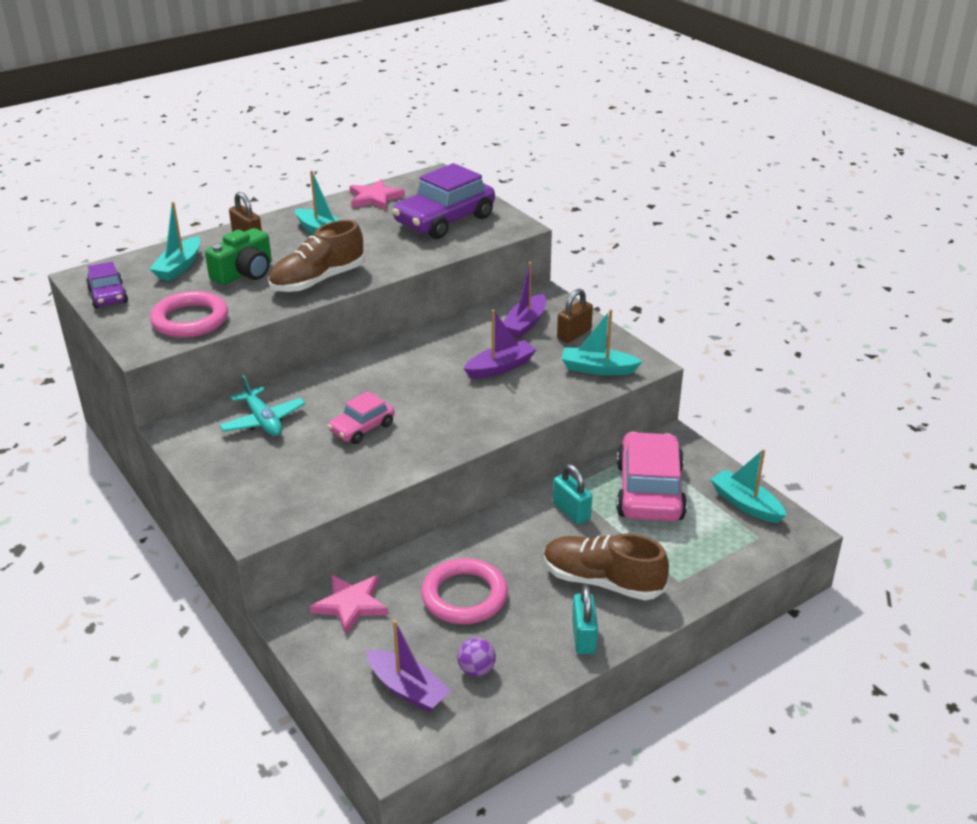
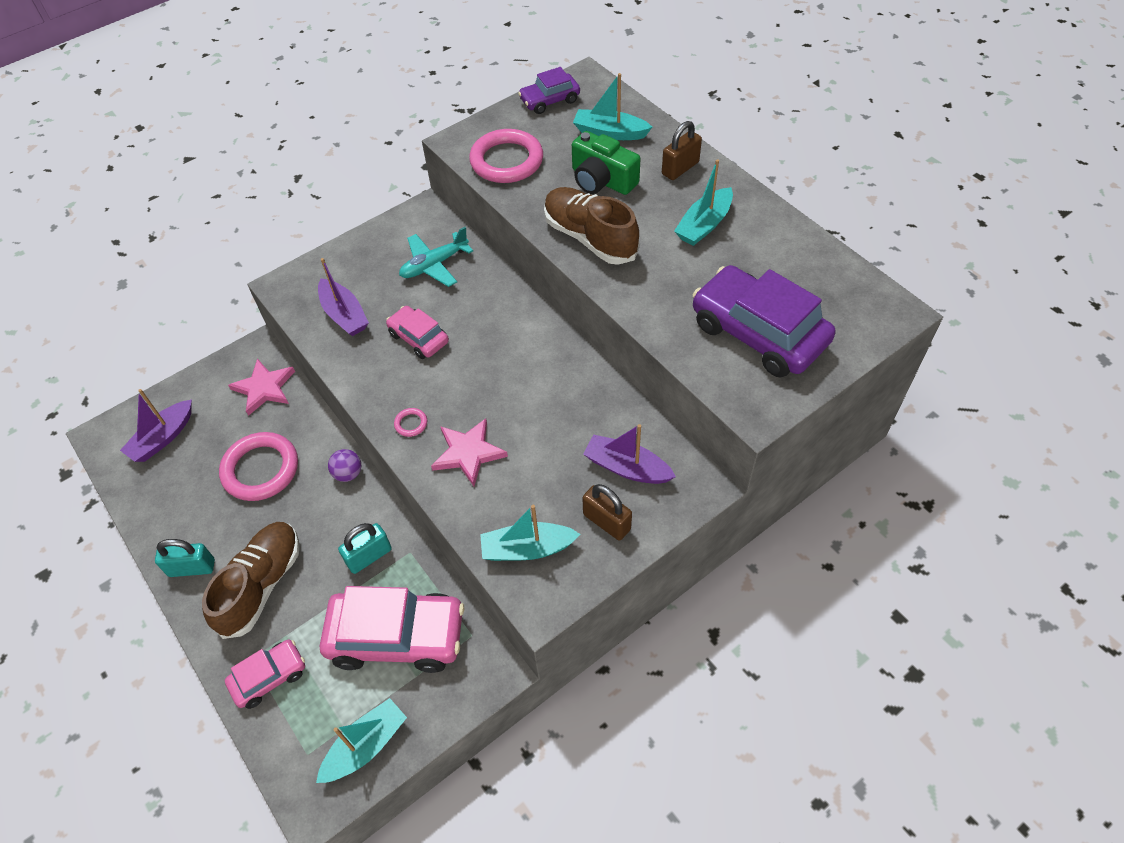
camera: 90 degrees right, 20 degrees up
(375, 198) = (806, 259): pink star -> pink star (468, 453)
(467, 429) = (411, 424): none -> pink ring
(476, 670) = (172, 484): purple ball -> purple ball (348, 473)
(500, 367) = (528, 446): purple boat -> purple boat (344, 315)
(598, 369) = (527, 549): turquoise boat -> turquoise boat turned 105 degrees counterclockwise
(695, 567) = (269, 677): none -> pink car

